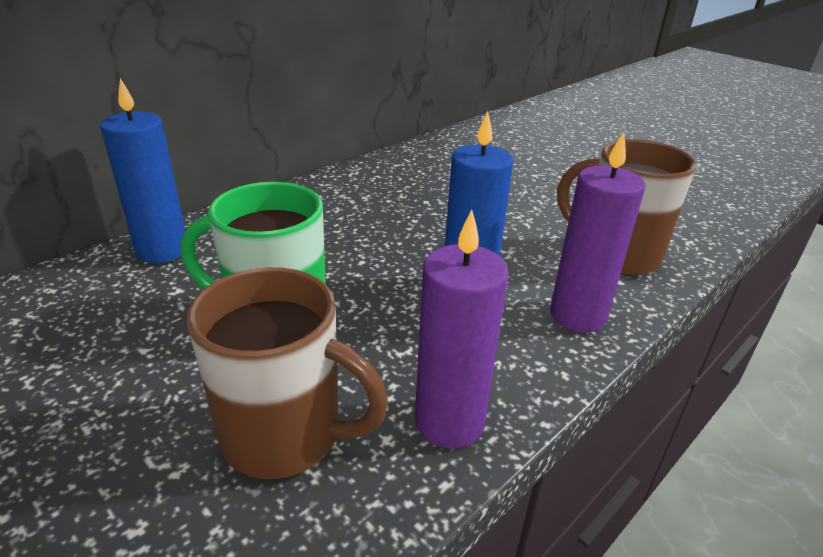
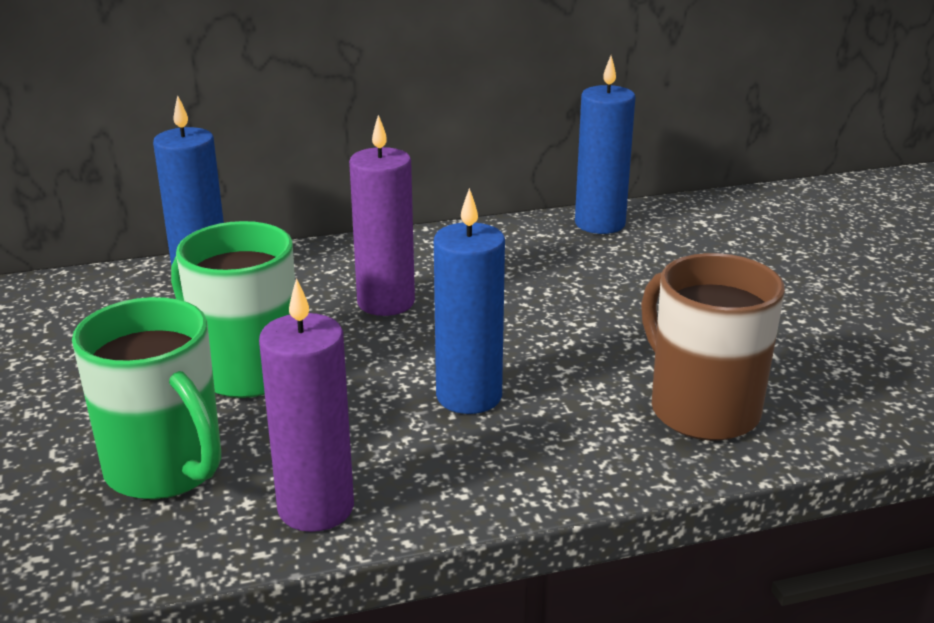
camera: 30 degrees right, 5 degrees down
(285, 436) = (166, 469): brown mug -> green mug
(427, 151) = (600, 224): none -> blue candle
(577, 315) = (565, 459): purple candle -> purple candle (386, 302)

